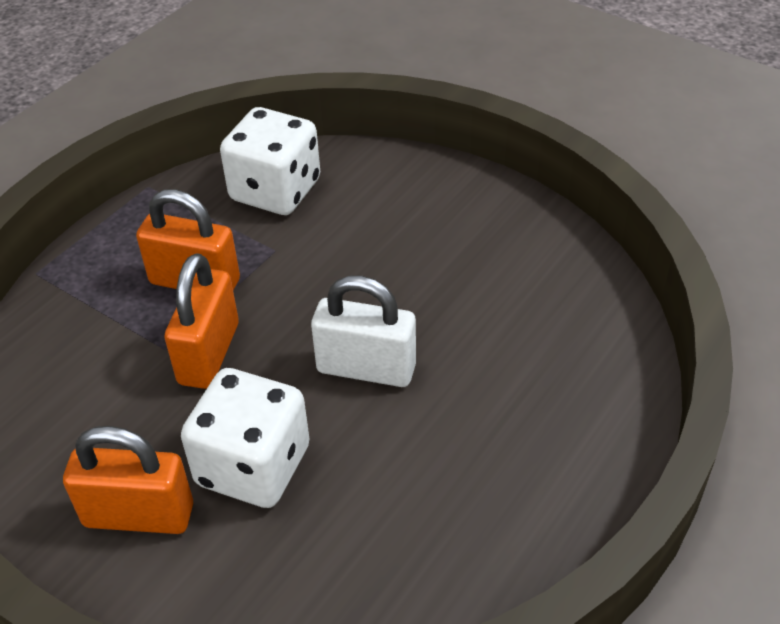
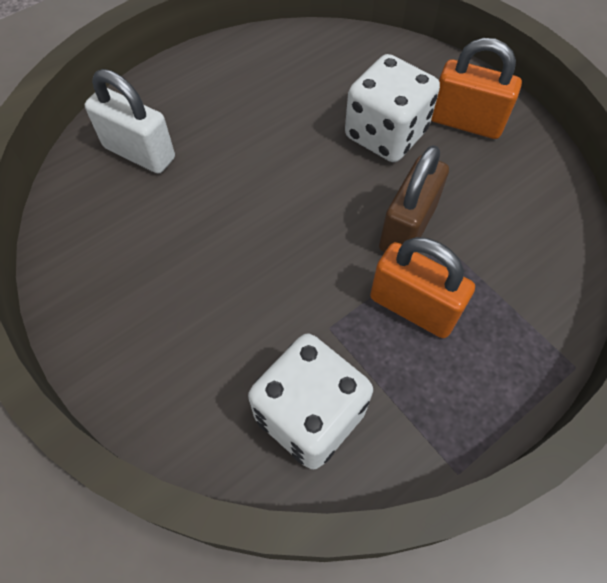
camera: 165 degrees left, 15 degrees up
(209, 353) = (407, 228): orange padlock -> brown padlock
(366, 368) = (285, 183): white padlock -> white padlock (139, 153)

